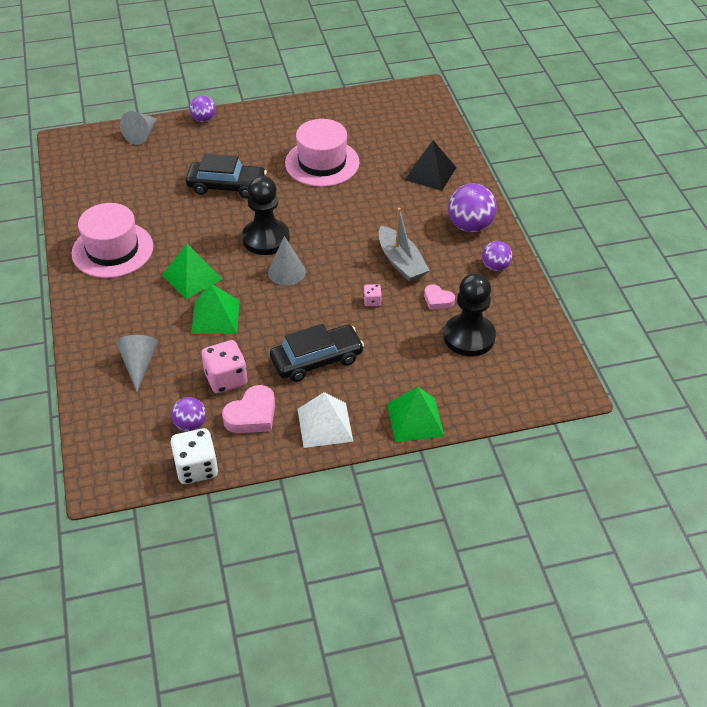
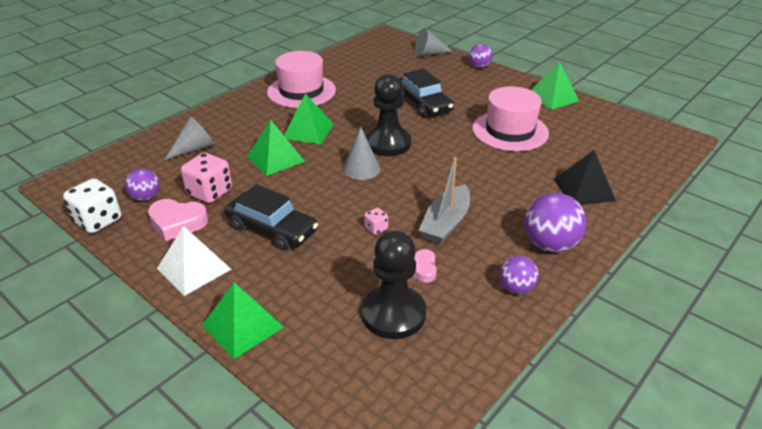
camera: 55 degrees right, 10 degrees down
(301, 111) = (552, 97): none -> green pyramid

